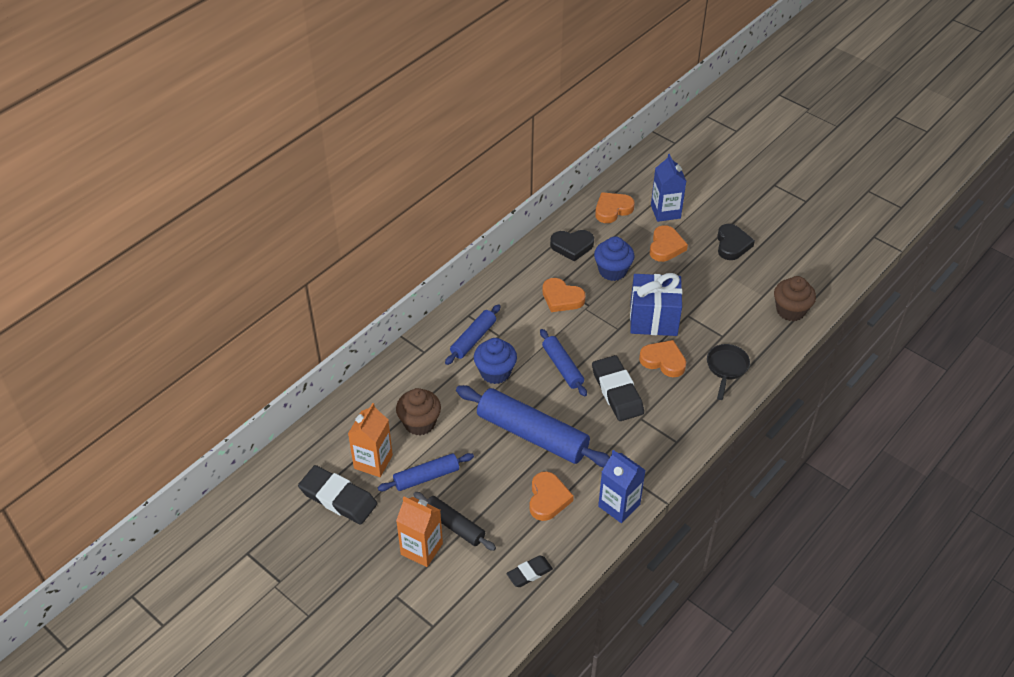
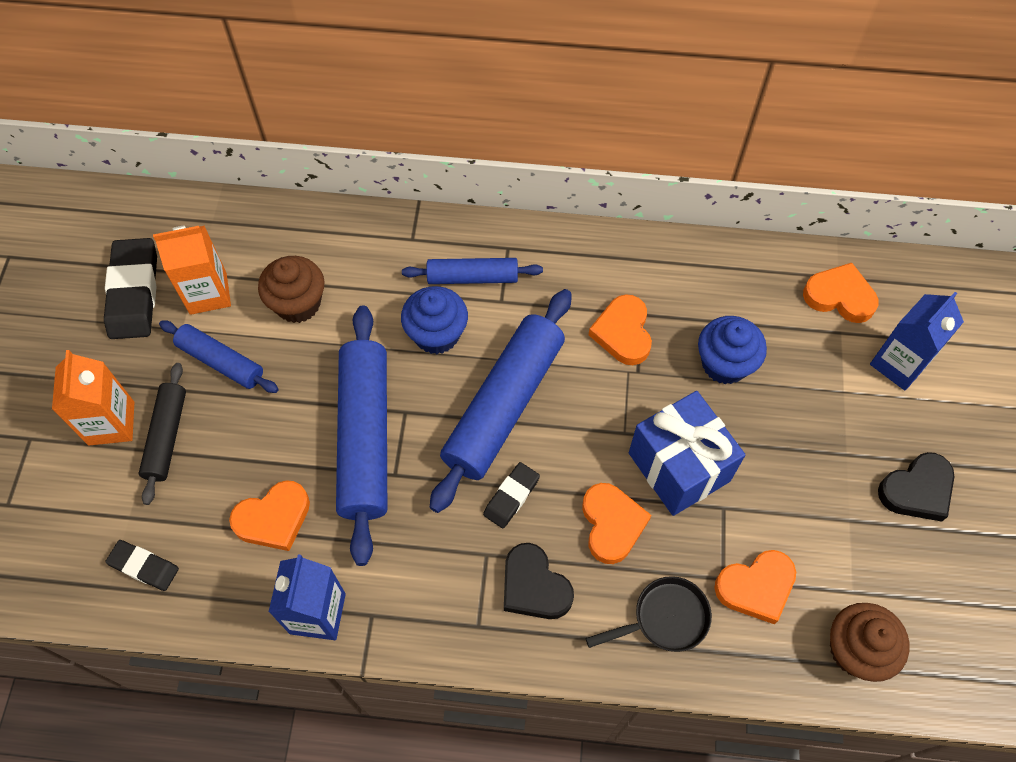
camera: 55 degrees right, 15 degrees up
(562, 367) = (504, 405): blue rolling pin -> blue rolling pin, size x1.81
(572, 246) = (726, 289): black heart -> black heart (534, 586)
(617, 391) = (511, 496): black eraser -> black eraser, size x0.56
(666, 246) = (831, 403): orange heart -> orange heart (756, 587)

